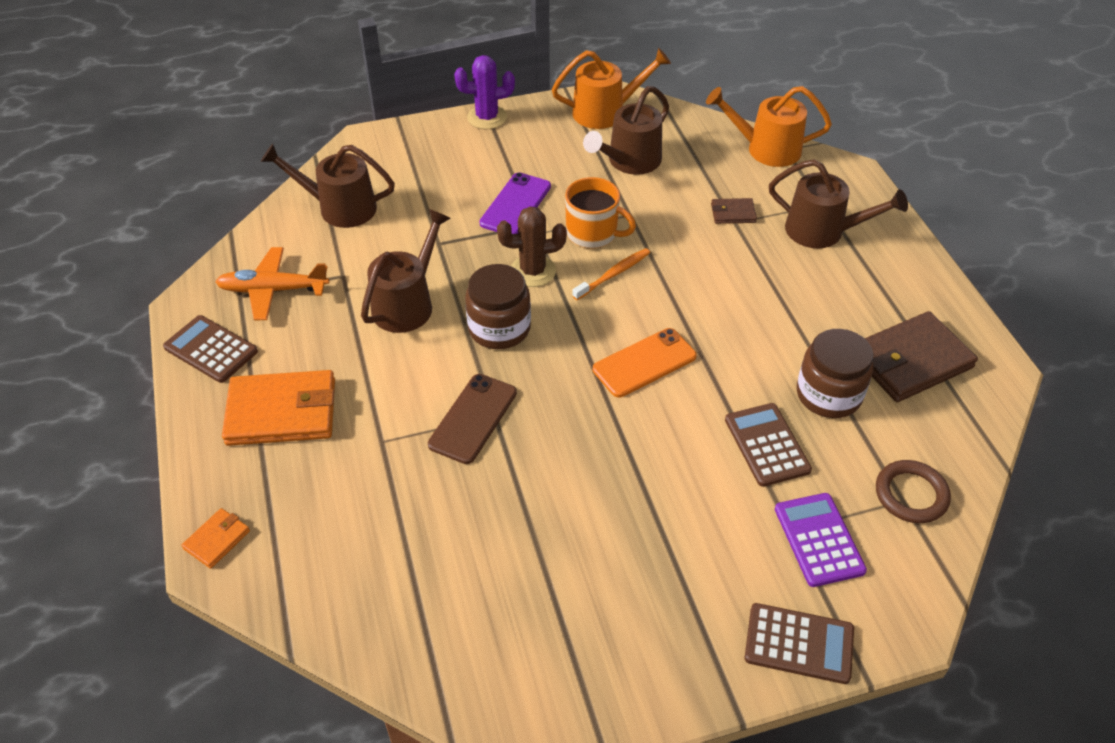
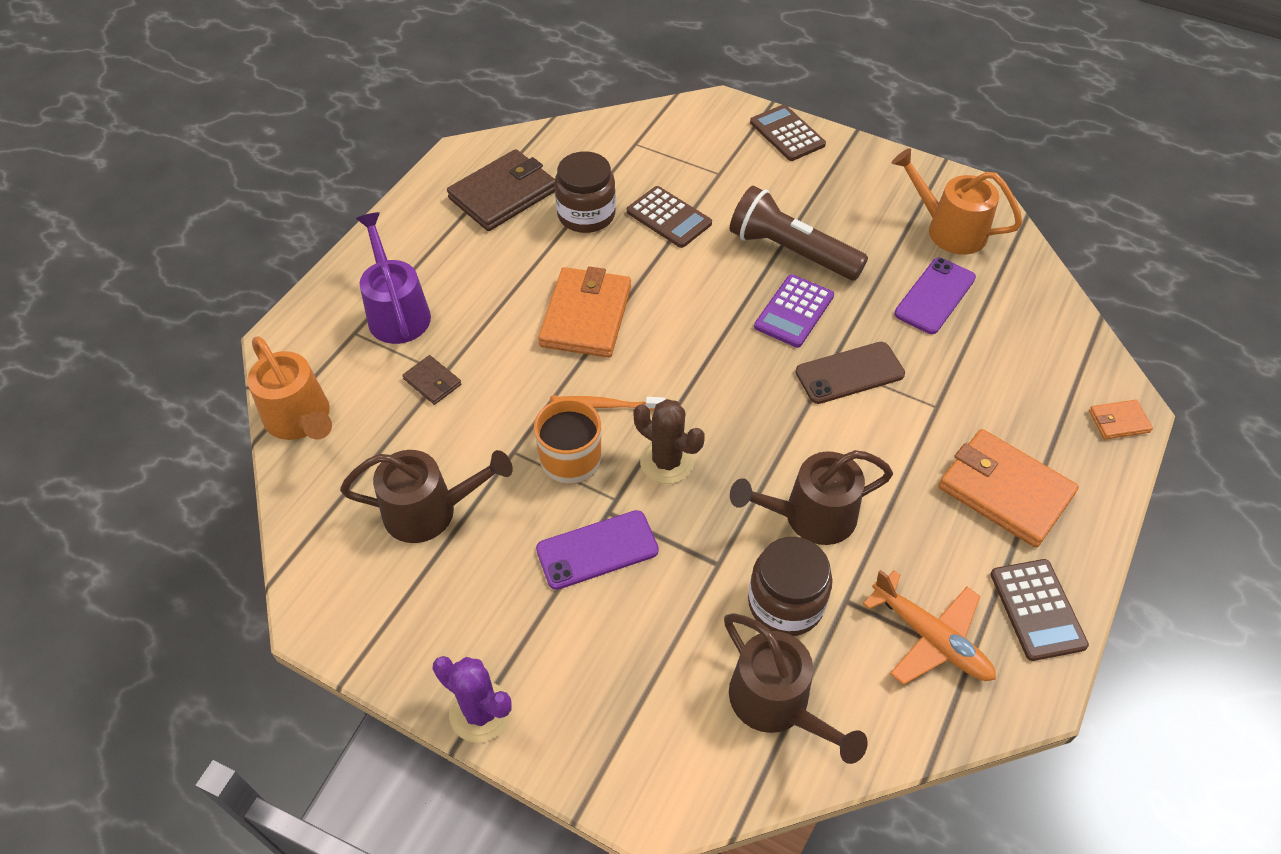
camera: 135 degrees left, 5 degrees up
(465, 548) = (935, 296): none -> purple phone
(499, 328) = (754, 430): brown jar -> brown jar (785, 603)
(606, 112) = (356, 600): orange watering can -> orange watering can (948, 229)
(632, 494) = (791, 251): none -> brown flashlight
(644, 363) = (676, 320): orange phone -> none
(707, 318) = (586, 316): none -> orange wallet
(767, 445) = (669, 218): brown calculator -> brown calculator turned 75 degrees counterclockwise
(819, 540) = (710, 160): purple calculator -> purple calculator (794, 311)
(823, 231) = (397, 312): brown watering can -> purple watering can
(910, 361) = (503, 194): brown wallet -> brown wallet turned 60 degrees counterclockwise
(911, 494) = (626, 142): brown ring -> none

